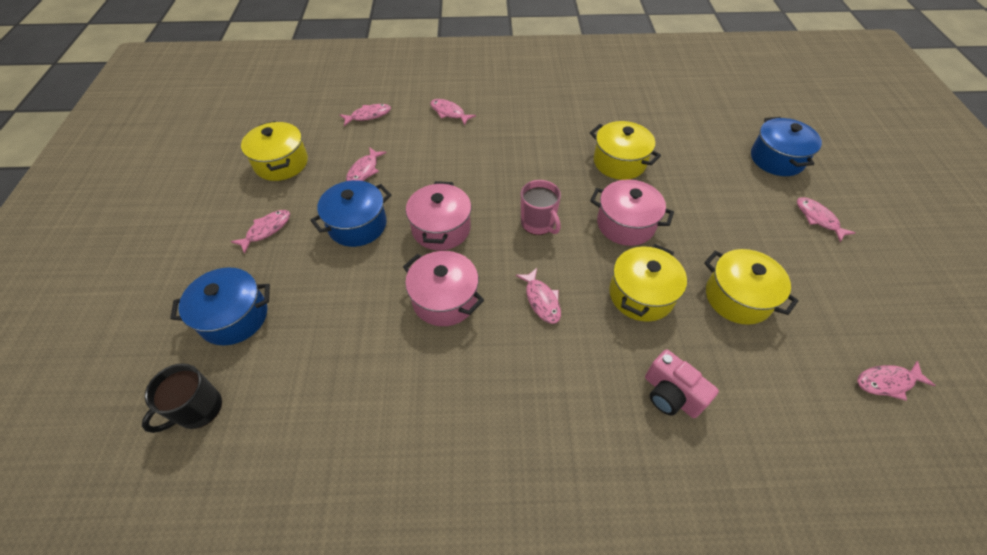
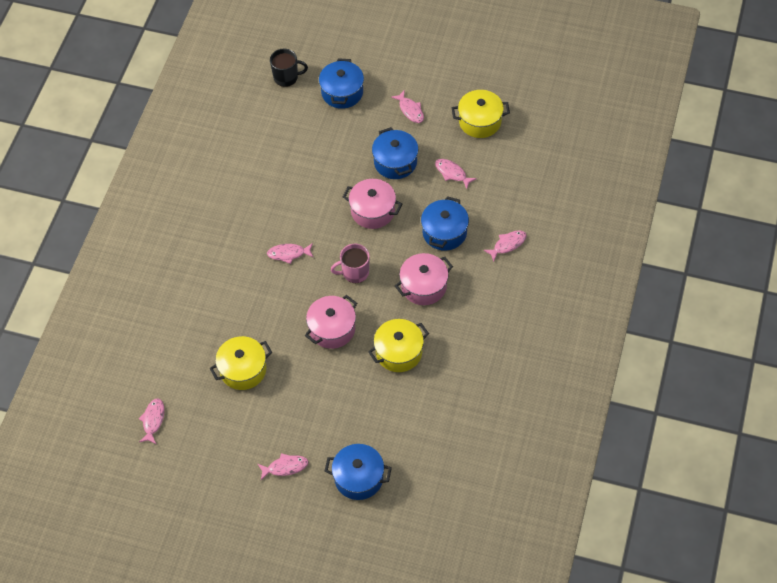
camera: 110 degrees right, 5 degrees up
(198, 409) = (286, 77): black mug -> black mug turned 120 degrees clockwise
(368, 116) = (523, 185): pink fish -> none
(445, 299) = (311, 201): pink pot -> pink pot (424, 286)
(450, 160) = (444, 232): none -> blue pot
(641, 295) = (269, 312): yellow pot -> none
(671, 395) = (197, 298): pink camera -> none

